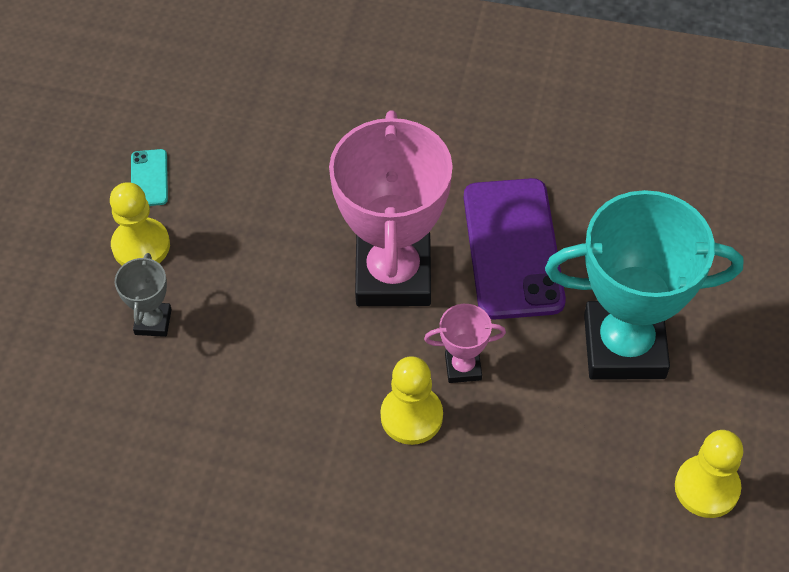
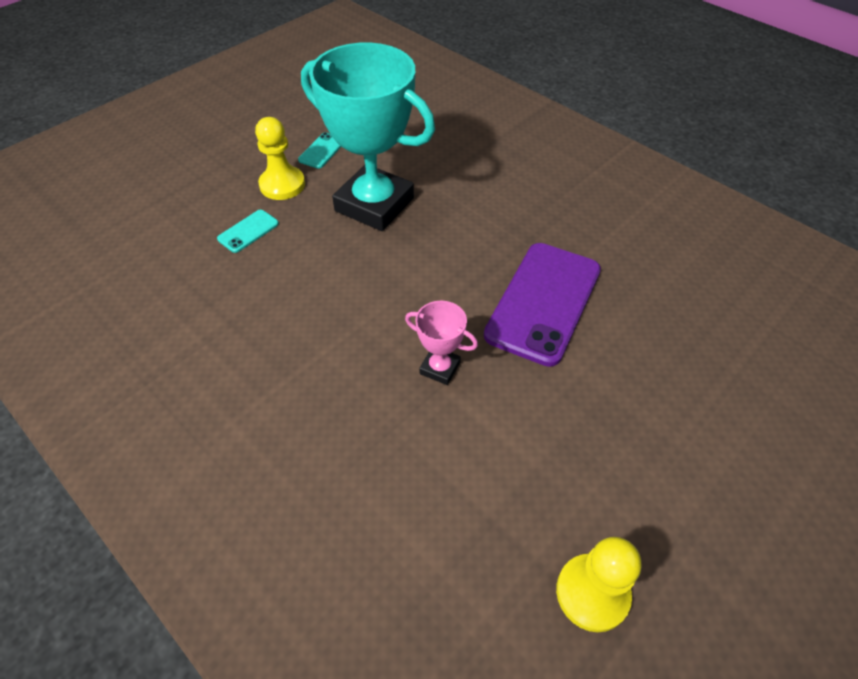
camera: 30 degrees right, 5 degrees down
(153, 322) = (248, 231): grey trophy -> turquoise phone
(393, 275) = (436, 278): pink trophy -> none
(411, 416) = (371, 383): yellow pawn -> none
(624, 346) = (590, 421): turquoise trophy -> turquoise trophy (374, 204)

